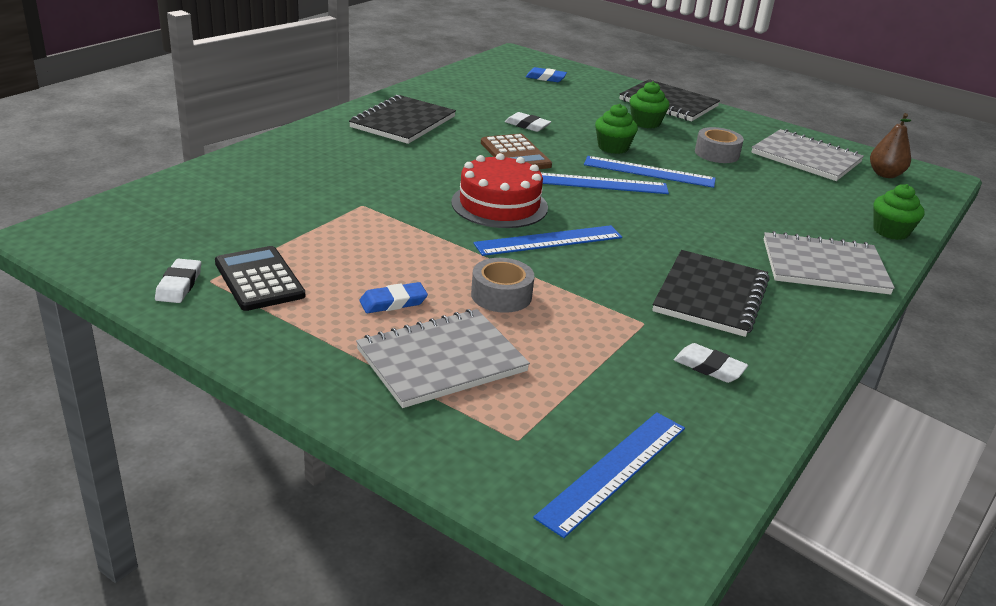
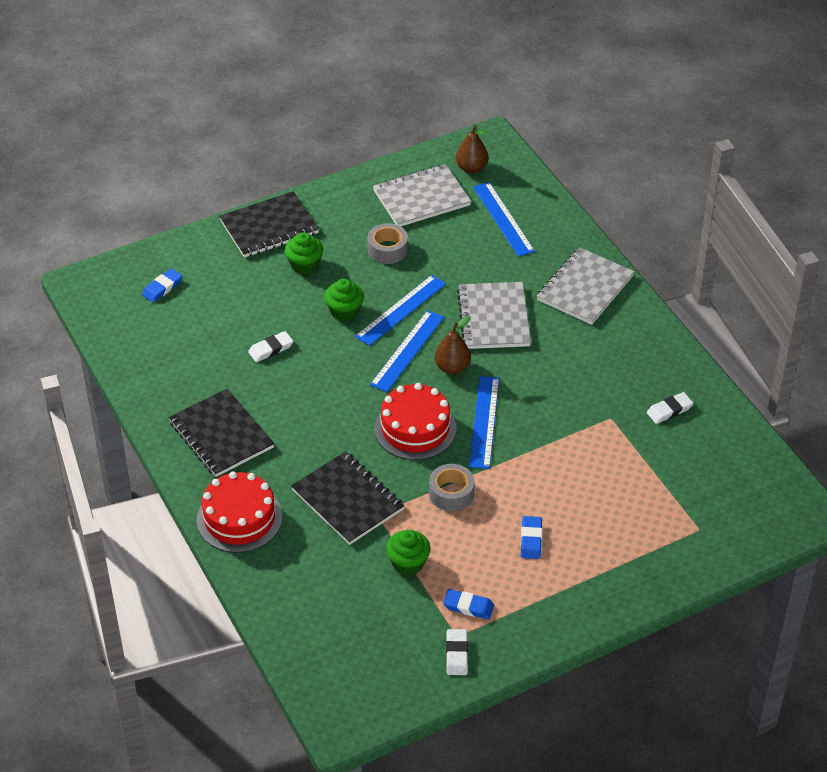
camera: 60 degrees left, 15 degrees up
(179, 285) = (456, 654): white eraser -> white eraser turned 60 degrees clockwise
(259, 279) = (468, 606): black calculator -> blue eraser
(307, 144) = (239, 518): none -> red cake
(441, 360) = (609, 537): grey notebook -> grey notebook (494, 318)
(501, 295) = (547, 478): grey tape -> grey tape (451, 493)
(515, 154) = (328, 382): brown calculator -> none
(605, 210) = (452, 367): none -> brown pear
(614, 471) = (741, 498): blue ruler -> blue ruler (503, 219)
(710, 296) = (594, 368): black notebook -> black notebook (347, 500)
(890, 231) = (555, 222): green cupcake -> green cupcake (408, 563)

